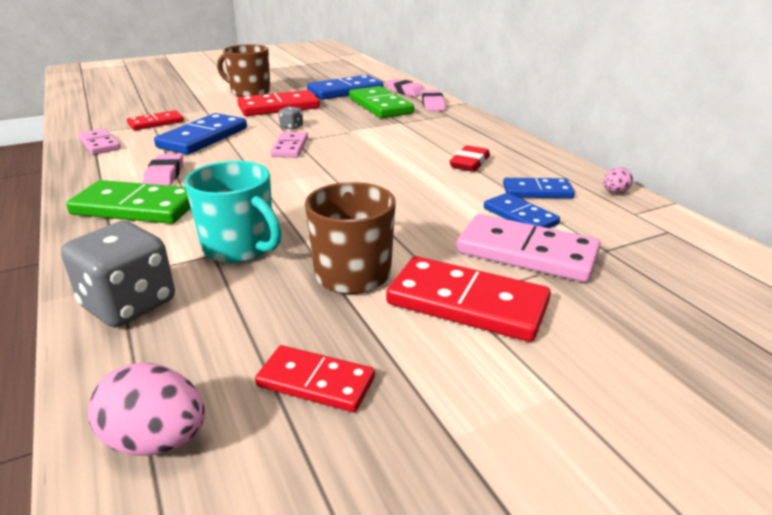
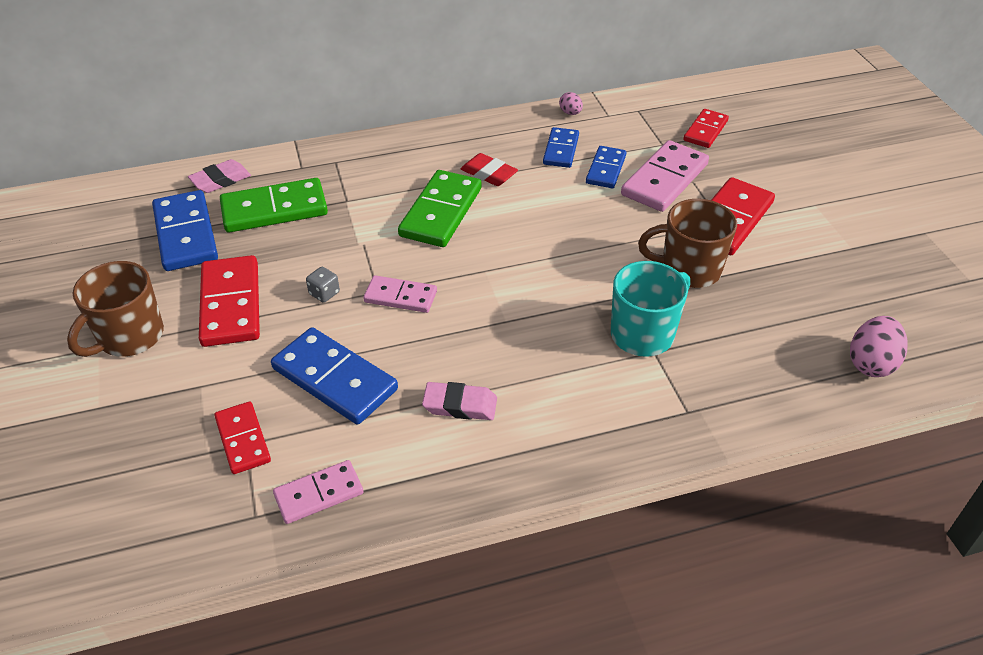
camera: 80 degrees left, 15 degrees up
(129, 304) = (732, 397): grey dice -> none
(136, 207) = (547, 419): green domino -> green domino (441, 212)
(315, 382) = (815, 295): red domino -> red domino (705, 131)
(432, 104) = (290, 167): pink eraser -> none
(520, 216) = (606, 169): blue domino -> blue domino turned 45 degrees counterclockwise

